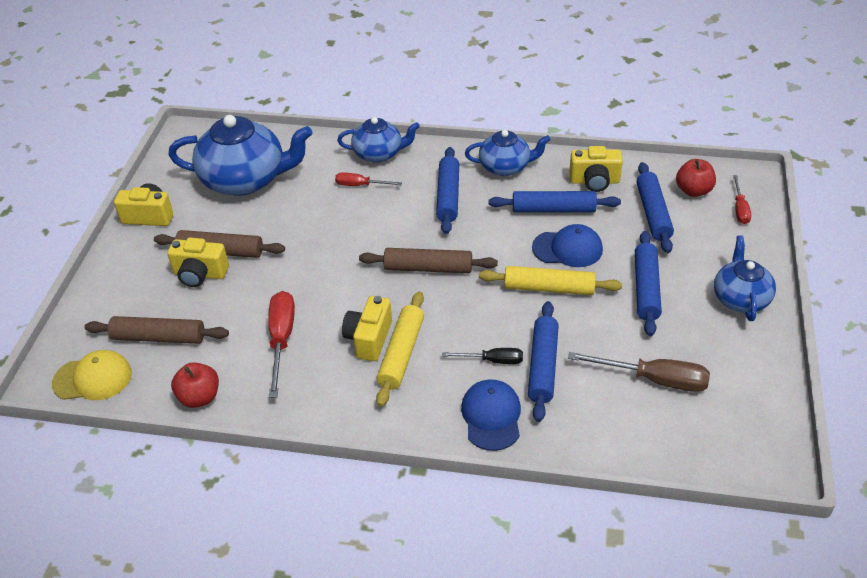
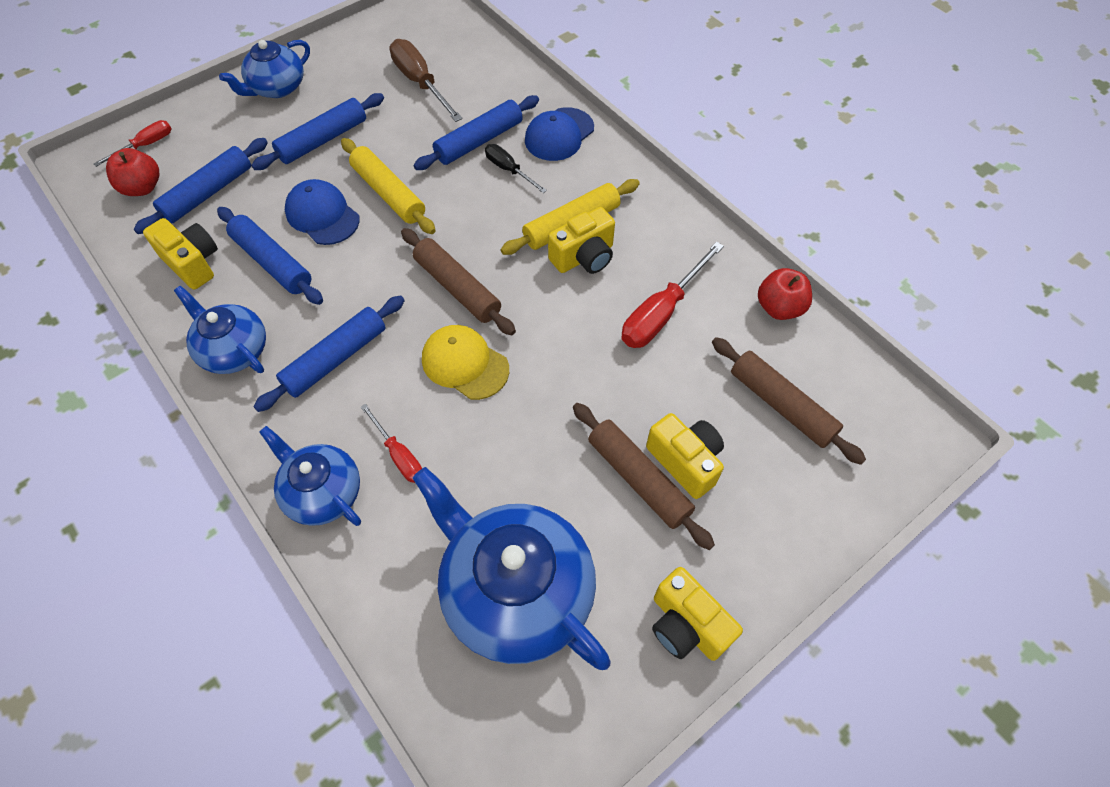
camera: 140 degrees left, 15 degrees up
(93, 378) = (876, 403): yellow cap -> yellow cap (465, 364)

